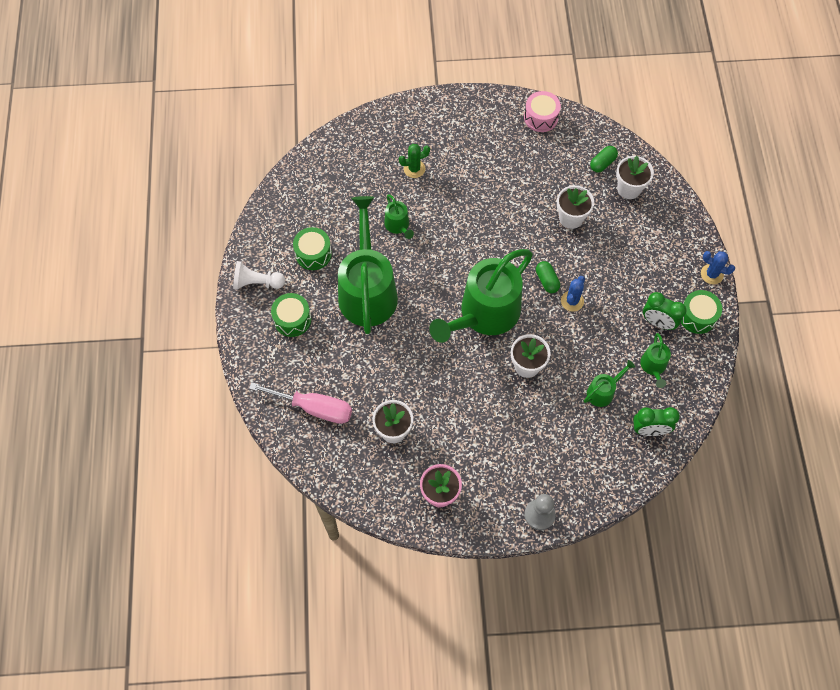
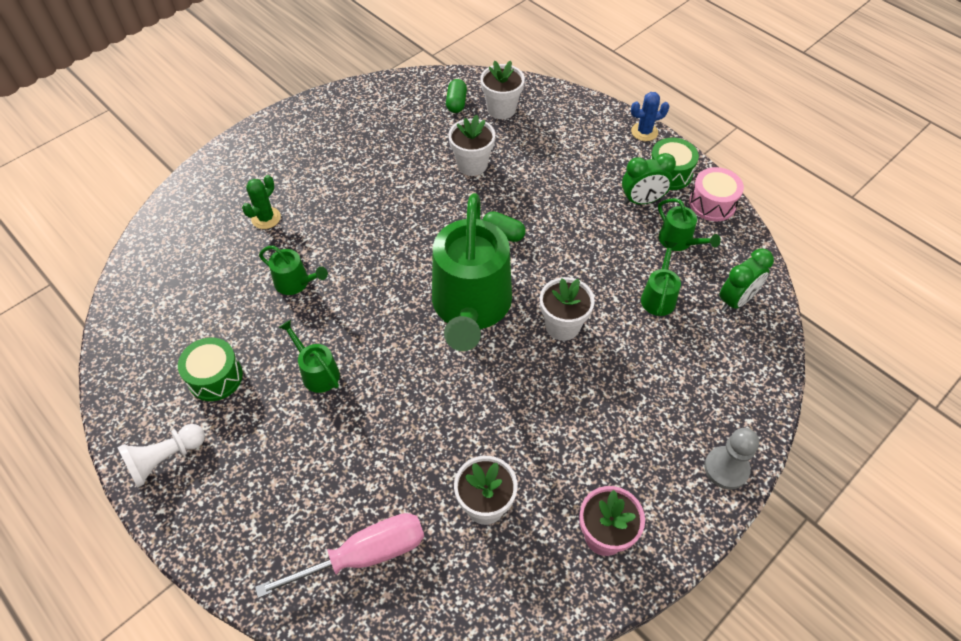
camera: 40 degrees left, 10 degrees down
(292, 319) = (248, 469): green drum -> none
(367, 291) = (317, 372): green watering can -> green watering can, size x0.43
(541, 117) = (360, 100): pink drum -> pink drum (712, 203)
(572, 301) = (546, 235): blue cactus -> none

